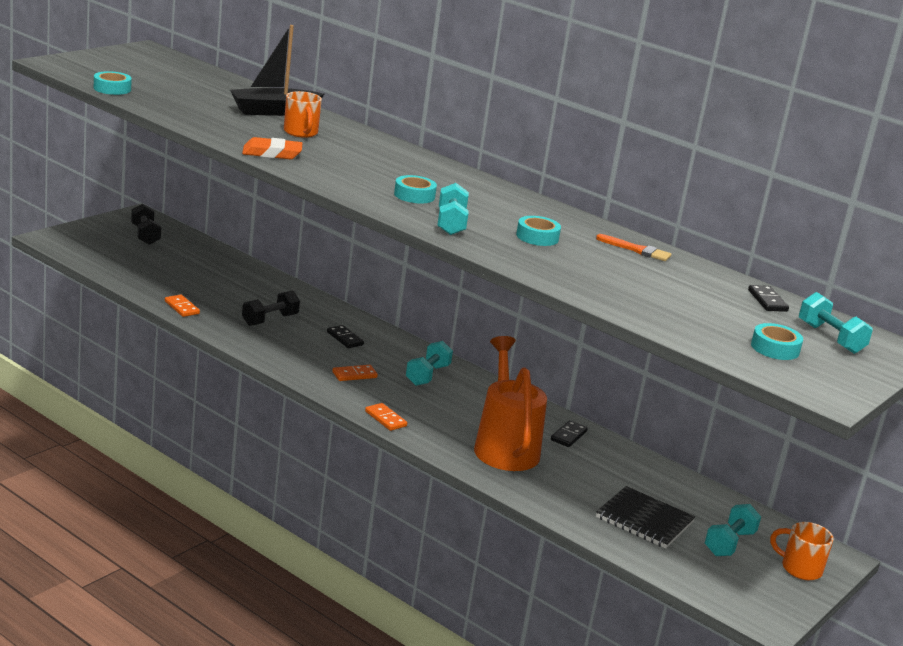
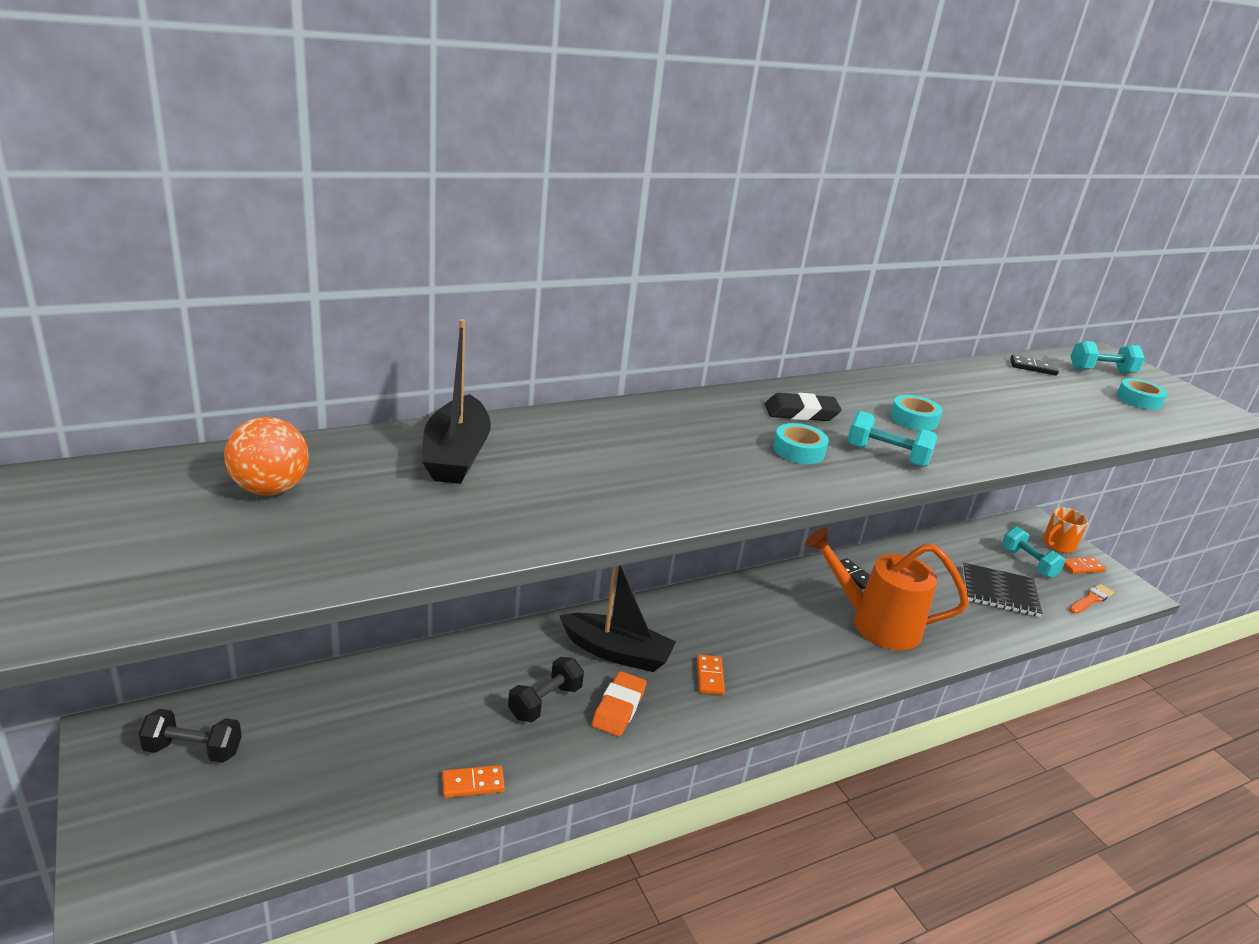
camera: 65 degrees left, 5 degrees up
(112, 88) = (262, 582): turquoise tape -> none
(188, 81) = (270, 489): none -> orange ball
(270, 320) = (545, 702): black dumbbell -> black dumbbell turned 60 degrees clockwise
(272, 153) = (641, 508): orange eraser -> orange eraser (618, 708)
(301, 133) = (556, 460): orange mug -> none
(345, 338) = (616, 652): black domino -> black boat
(385, 419) = (815, 688): orange domino -> orange domino (1081, 567)
(427, 375) = (720, 620): turquoise dumbbell -> none
(481, 198) = (801, 413): none -> black eraser
(636, 250) = (932, 382): orange brush -> orange brush (1091, 599)
(644, 520) = (999, 592): black notebook -> black notebook turned 45 degrees clockwise

